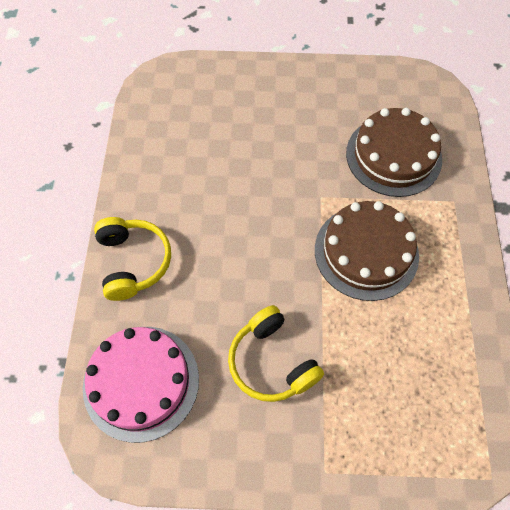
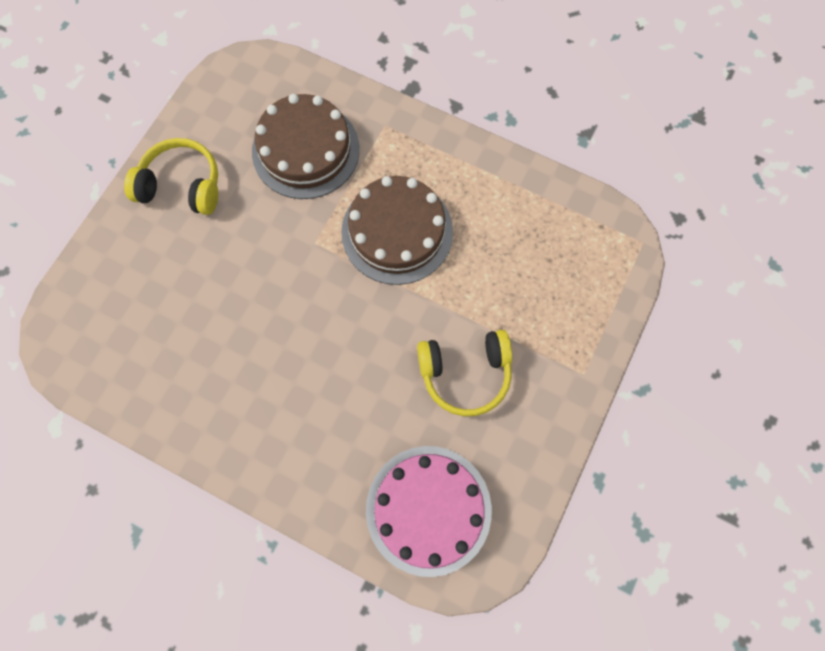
camera: 65 degrees left, 10 degrees up
(133, 262) = (290, 467): yellow headphones -> yellow headphones (182, 185)

